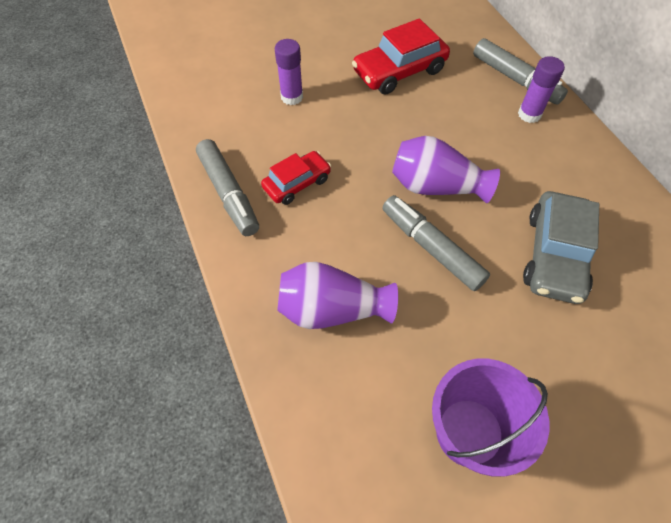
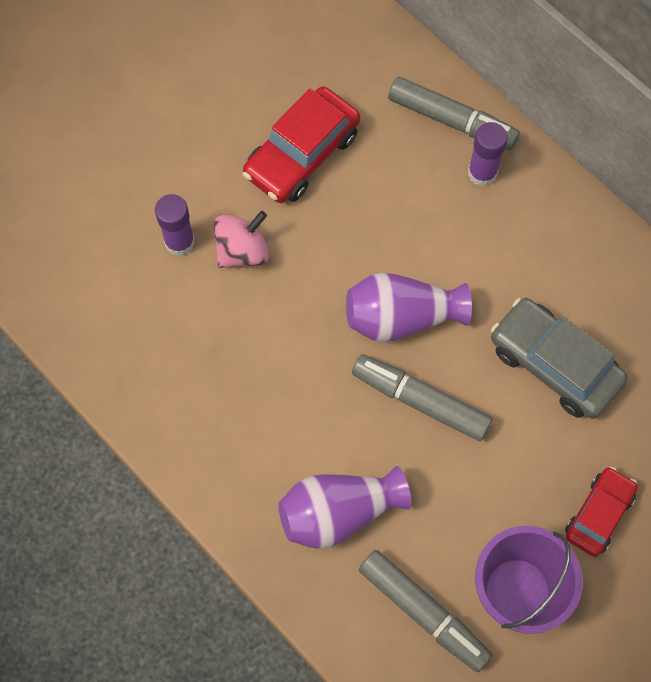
camera: 20 degrees left, 10 degrees up
(229, 193) = (164, 410): grey marker -> grey marker (424, 612)
(297, 183) = (238, 368): red car -> red car (598, 514)
(333, 113) = (242, 251): none -> pink spinning top
(554, 255) = (554, 364): grey car -> grey car turned 135 degrees clockwise

